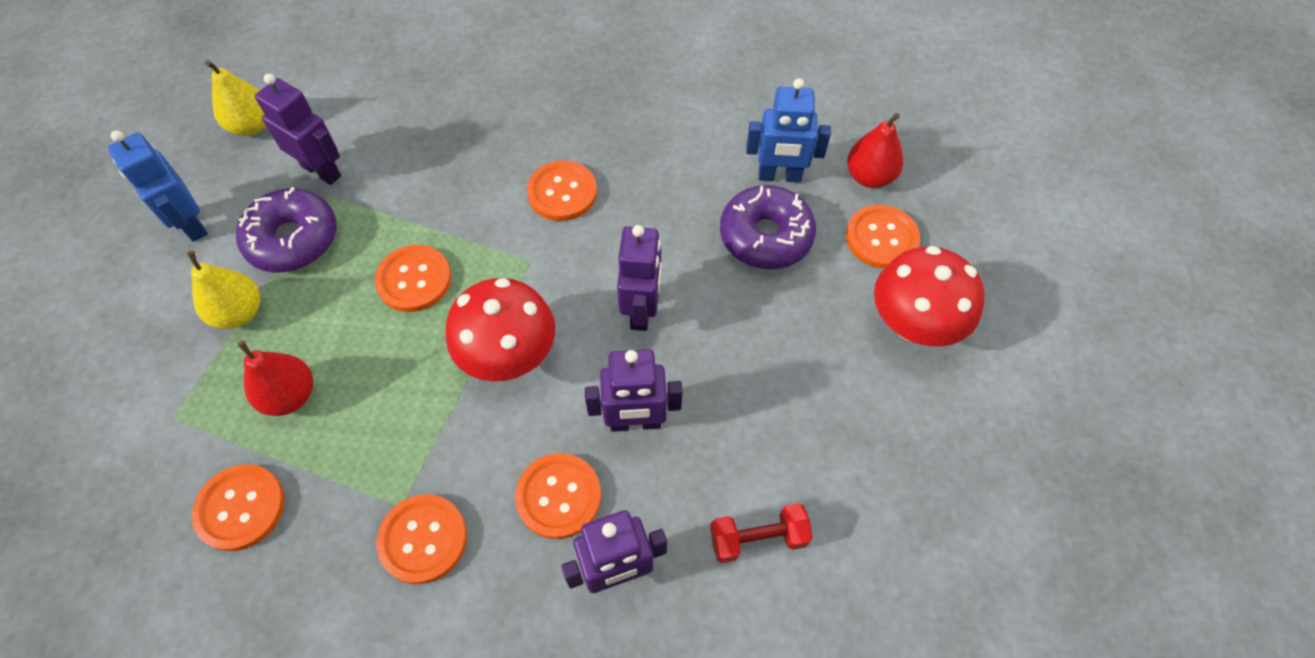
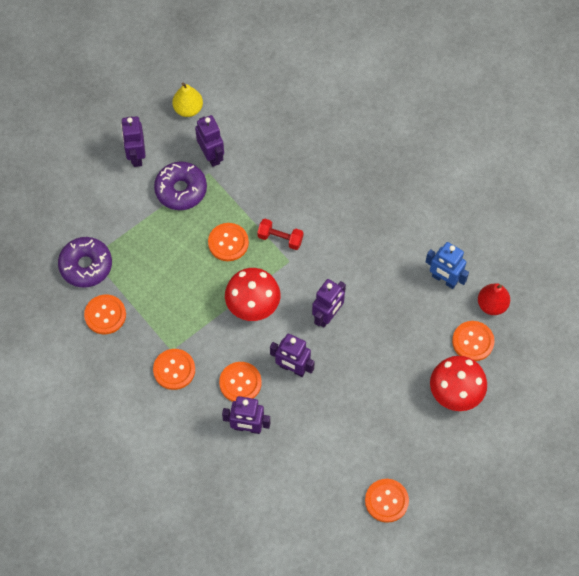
camera: 30 degrees right, 5 degrees up
(191, 224) = (136, 156): blue robot -> purple robot
(239, 313) = (140, 218): yellow pear -> none
(290, 396) = (146, 273): red pear -> none
(562, 192) = (325, 231): orange button -> orange button (386, 501)
(758, 538) = (315, 447): red dumbbell -> red dumbbell (280, 238)
(765, 236) = (414, 309): purple donut -> purple donut (86, 265)

